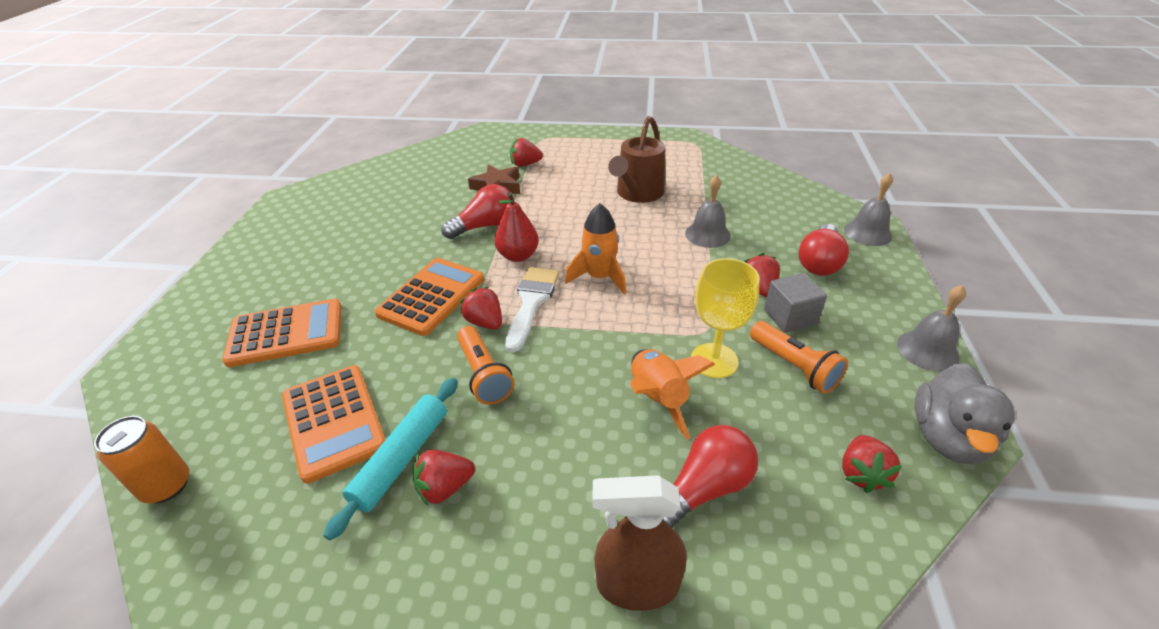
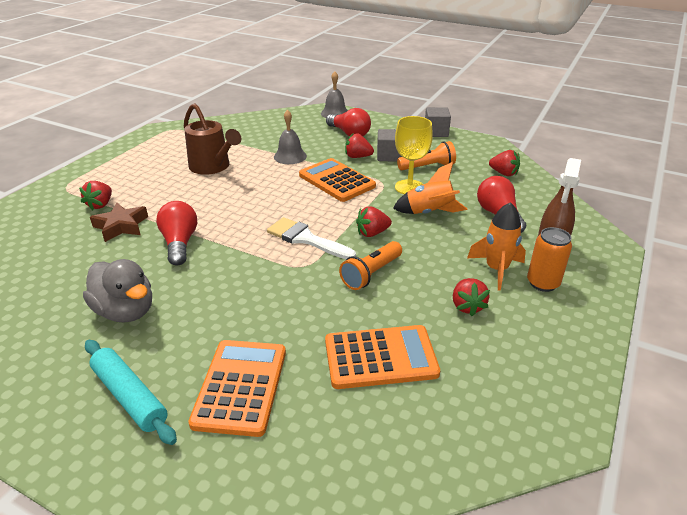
camera: 70 degrees left, 5 degrees down
(166, 486) = (408, 473): orange can -> orange can (543, 283)
(401, 459) = (435, 323): turquoise rolling pin -> turquoise rolling pin (130, 396)
(432, 296) = (258, 287): orange calculator -> orange calculator (337, 181)
(484, 375) = (371, 274): orange flashlight -> orange flashlight turned 135 degrees clockwise
(485, 322) = (313, 264): red strawberry -> red strawberry (372, 233)
(518, 256) = (241, 234): red pear -> none
(599, 277) = (301, 205): orange rocket -> orange rocket (496, 269)
(927, 350) = (436, 132): grey bell -> grey cube
(948, 438) = (491, 148): grey duck -> grey duck (126, 311)

